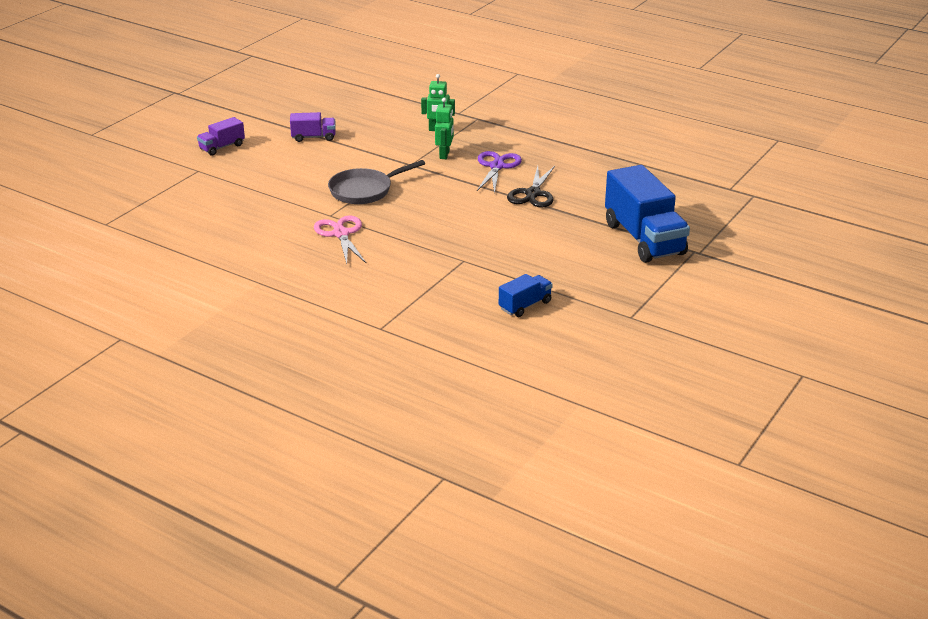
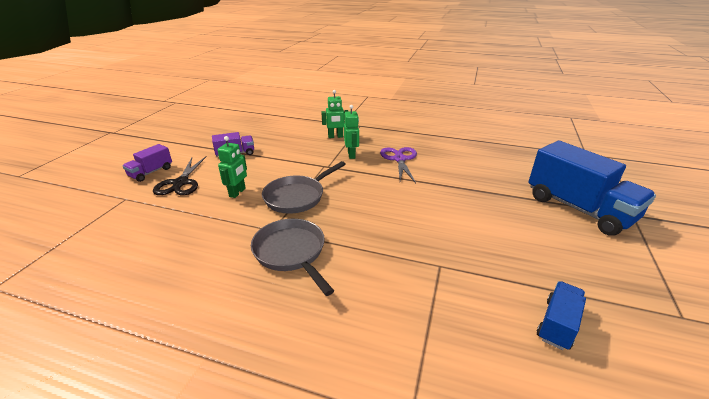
camera: 15 degrees left, 0 degrees up
(306, 179) = (237, 192): none -> green robot
(341, 234) = (291, 252): pink scissors -> grey pan
(533, 194) = (447, 179): black scissors -> black scissors (181, 183)

